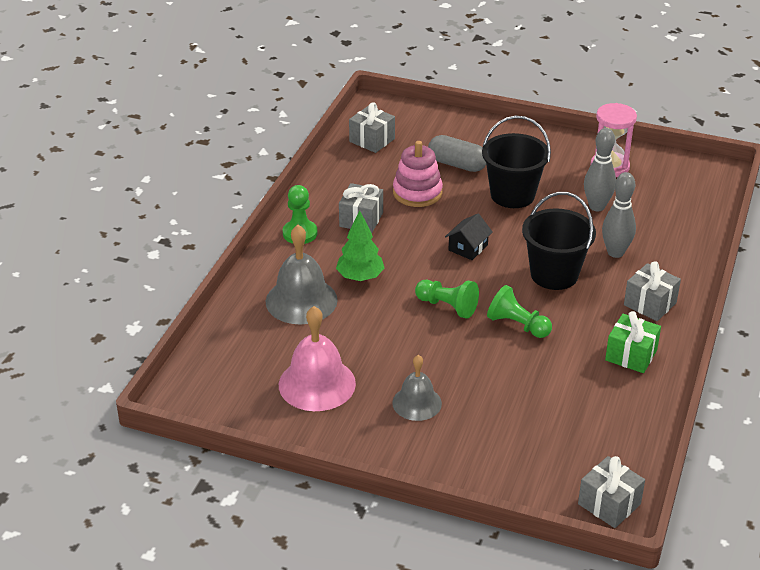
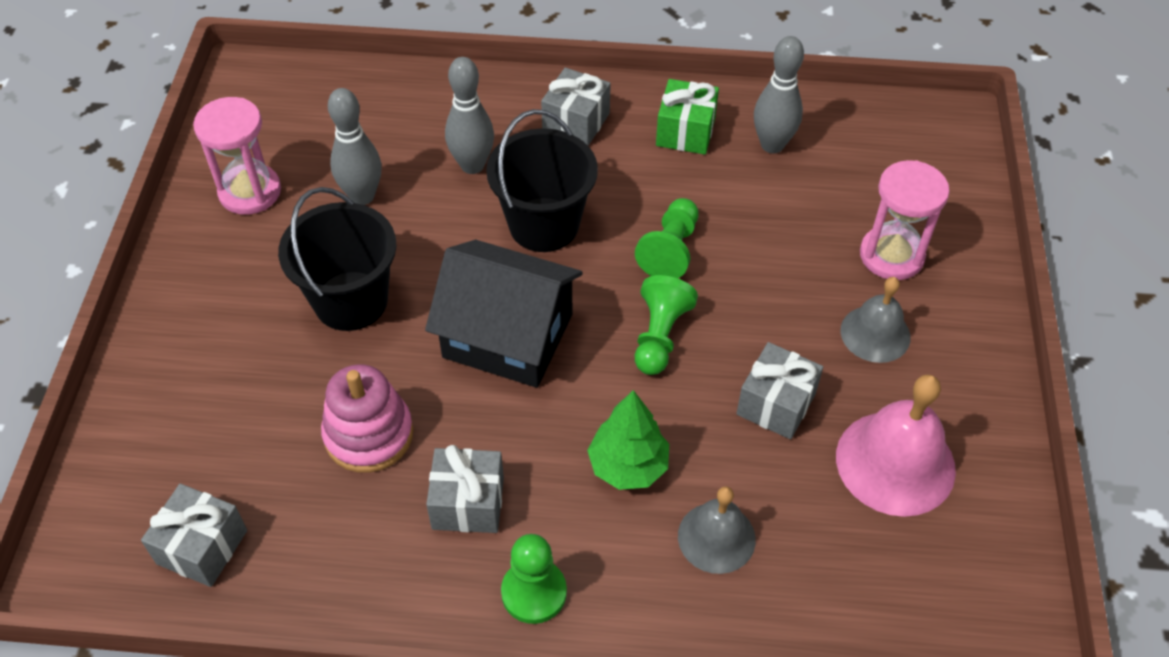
camera: 105 degrees left, 15 degrees up
(301, 300) = (716, 537): grey bell -> grey bell, size x0.63
(457, 164) = (270, 392): grey capsule -> none
(468, 248) = (508, 336): black house -> black house, size x2.11
(482, 431) = (891, 255): none -> pink hourglass
(609, 397) = (772, 145): none -> grey bowling pin
(609, 504) = (945, 129): grey gift -> grey gift (776, 404)

